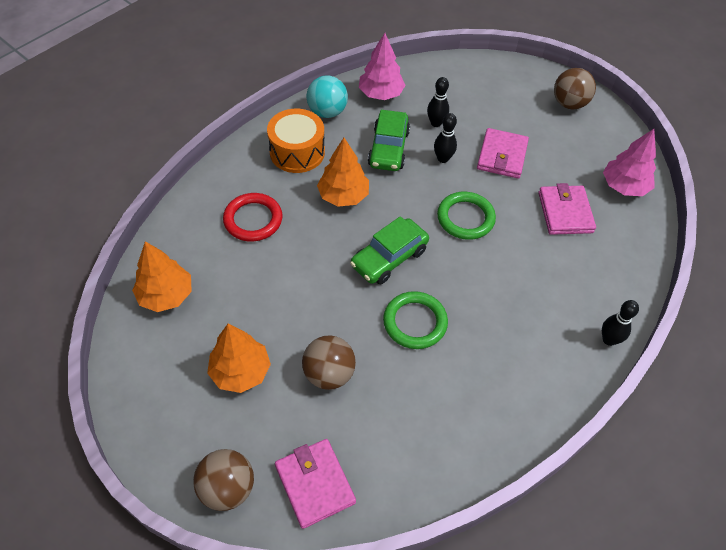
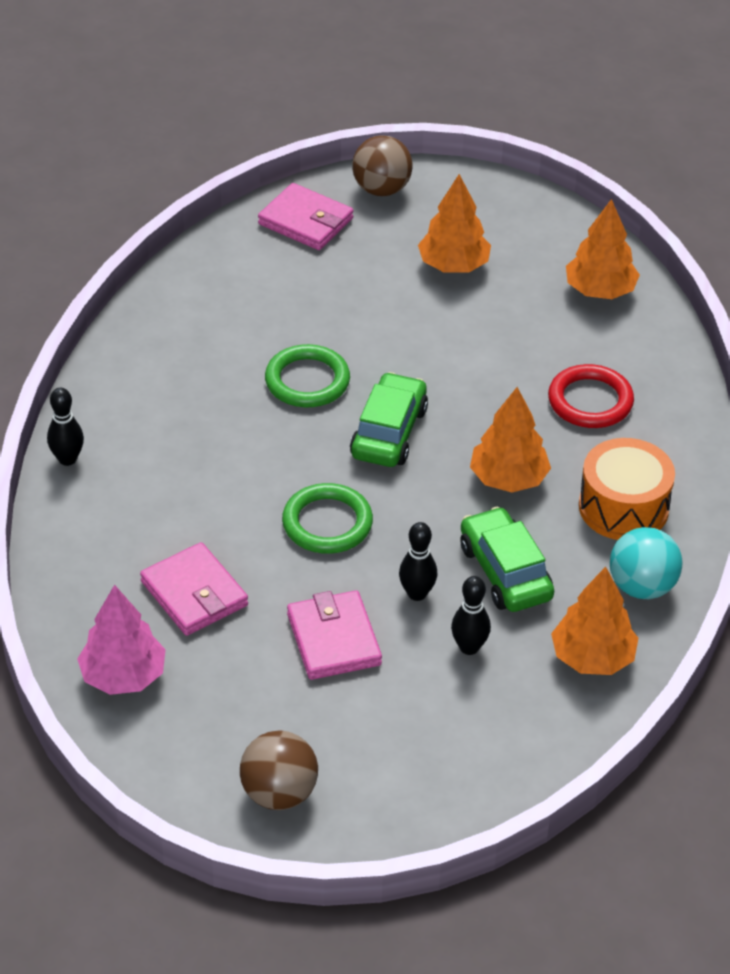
camera: 150 degrees right, 10 degrees down
(329, 374) = (363, 299): brown ball -> none
(381, 94) = (592, 658): pink tree -> orange tree

